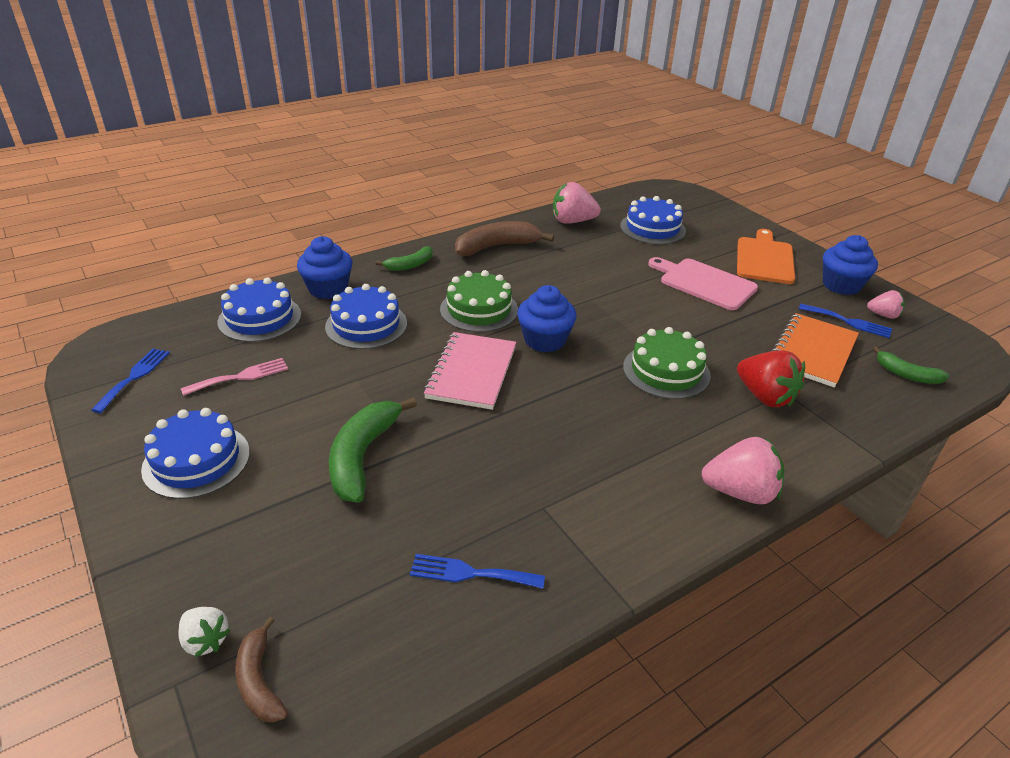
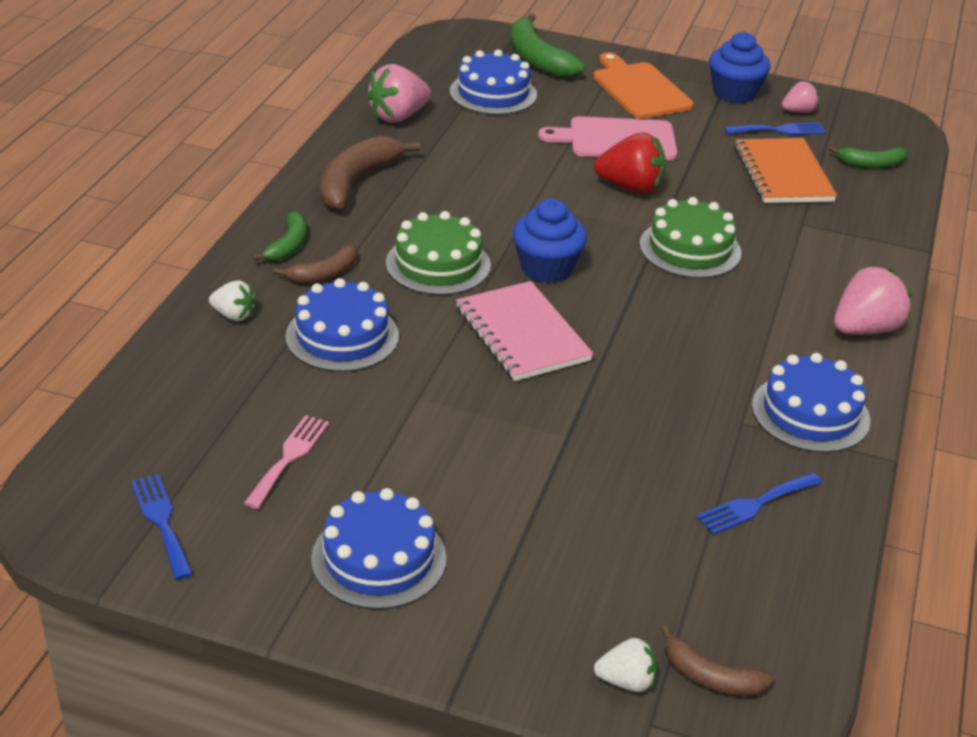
camera: 40 degrees left, 0 degrees up
(260, 318) = (205, 386): blue cake -> blue cake (810, 413)
(328, 289) = (233, 315): blue cupcake -> white strawberry
(363, 456) = (534, 465): green banana -> green banana (537, 59)
(407, 287) = (324, 273): none -> brown banana
(765, 397) = (793, 235): red strawberry -> red strawberry (631, 188)

